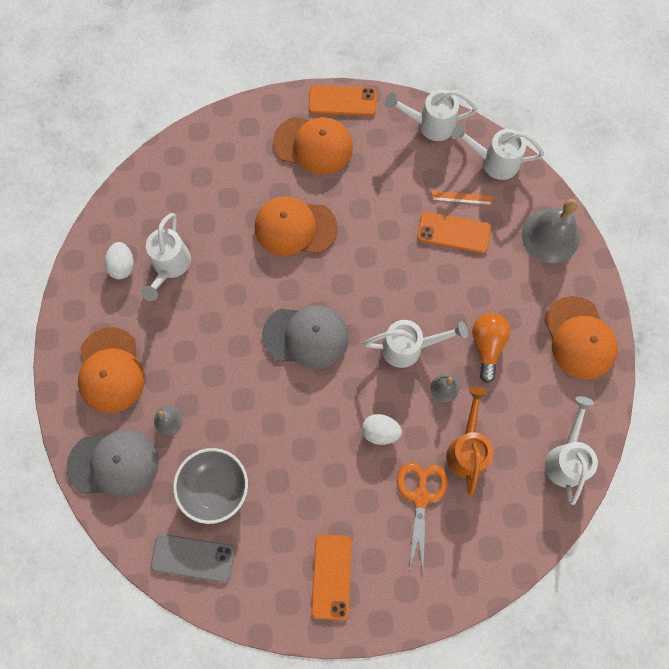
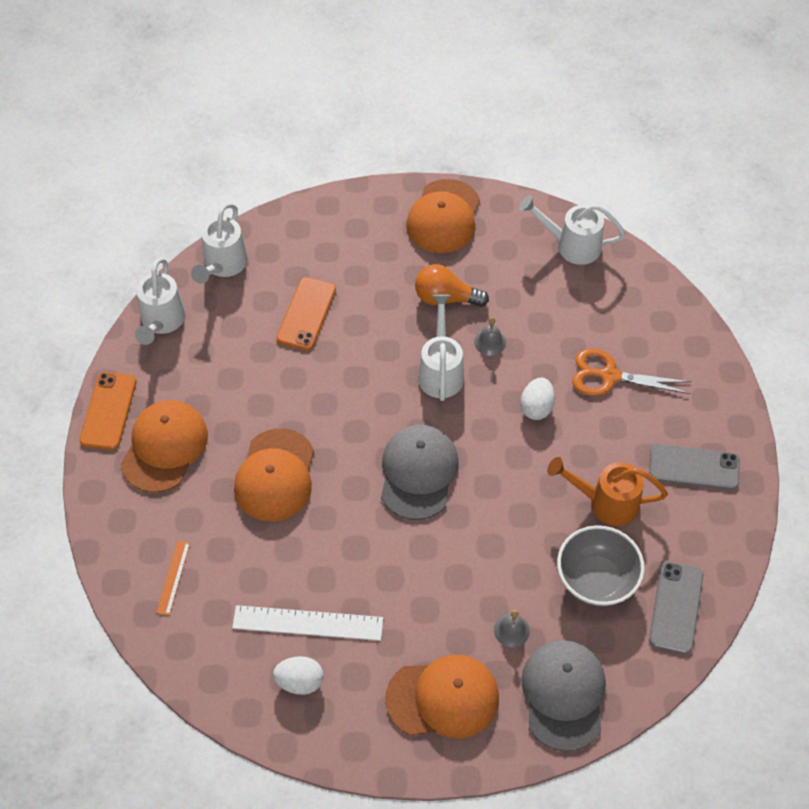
camera: 85 degrees left, 15 degrees down
(170, 266) = (308, 623): white watering can -> white ruler
(331, 576) = (694, 467): orange phone -> grey phone
(461, 198) = (264, 301): orange ruler -> orange ruler (173, 577)
(467, 449) = (559, 329): orange watering can -> orange watering can (606, 502)
(550, 236) = (323, 226): grey bell -> none
(579, 338) = (443, 217): orange cap -> orange cap turned 120 degrees clockwise

